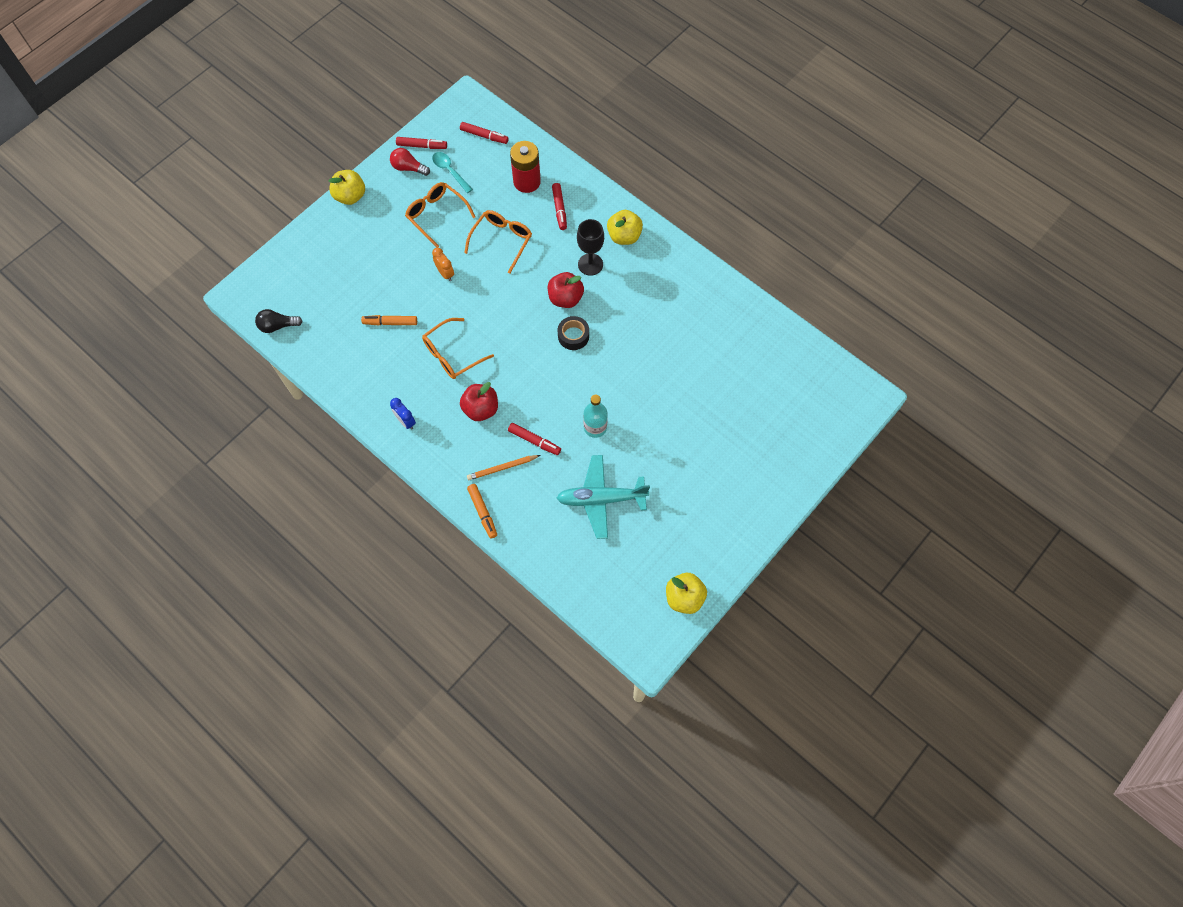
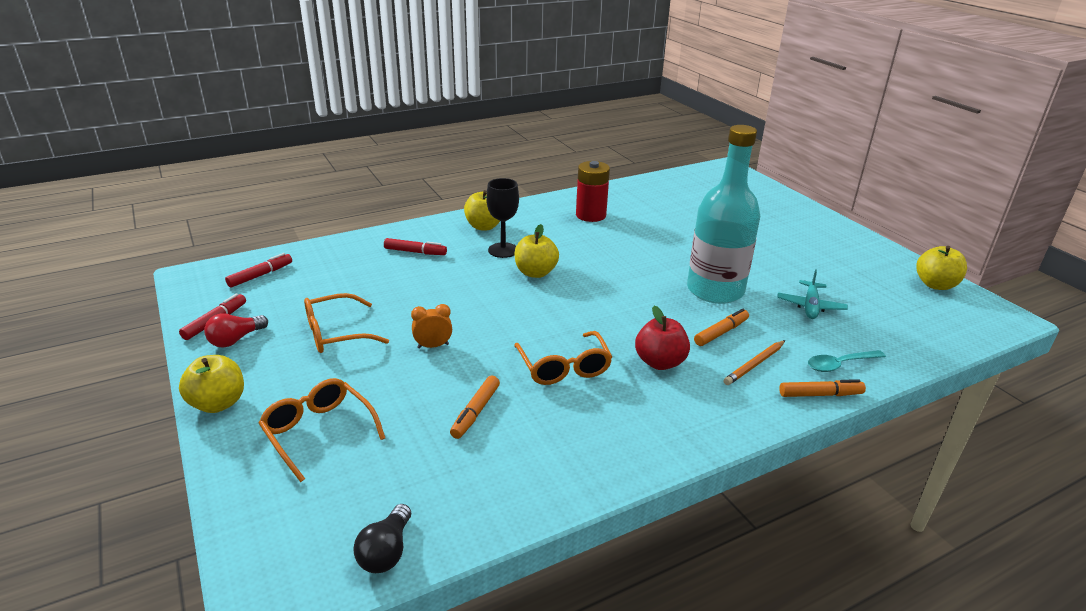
camera: 70 degrees left, 35 degrees down
(405, 421) = (654, 434): blue clock -> none
(450, 171) = (281, 309): turquoise spoon -> turquoise spoon (840, 364)
(502, 241) = (422, 295): orange glasses -> orange glasses (318, 432)
(502, 468) = (754, 364): orange pencil -> orange pencil turned 45 degrees clockwise
(527, 182) = (357, 263): red battery -> red battery (590, 215)
(534, 441) = (721, 332): red marker -> orange marker
(565, 298) = (535, 273): red apple -> yellow apple
(573, 336) = (588, 278): black tape -> none
(595, 427) = (715, 290): turquoise bottle -> turquoise bottle, size x2.05
(601, 499) = (810, 306): turquoise plane -> turquoise plane, size x0.63

